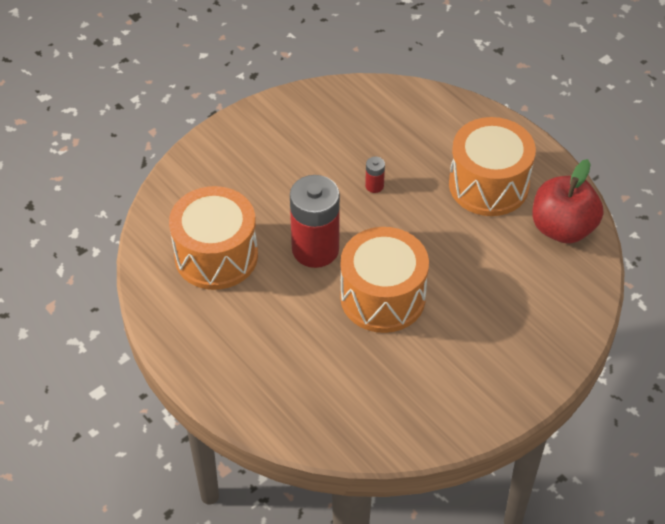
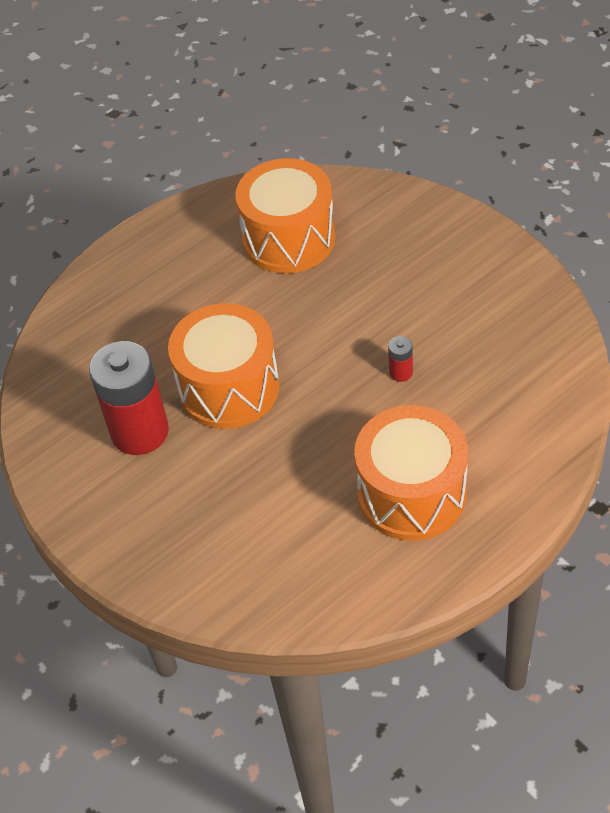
camera: 95 degrees right, 0 degrees up
(315, 249) = (299, 322): red battery -> red battery (140, 432)
(562, 228) = (340, 578): red apple -> none

